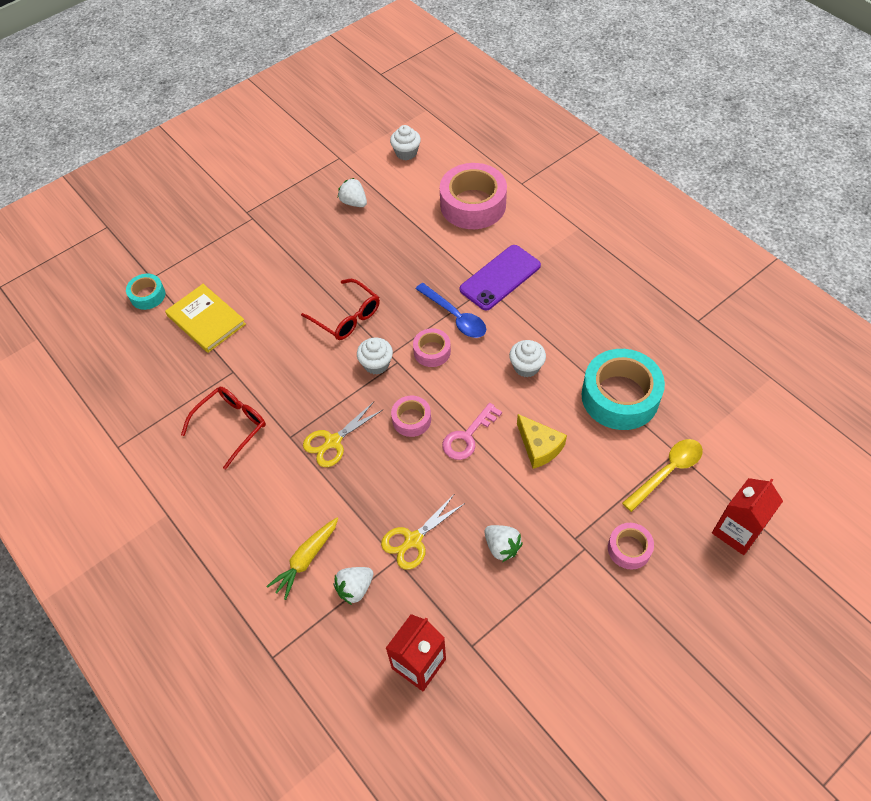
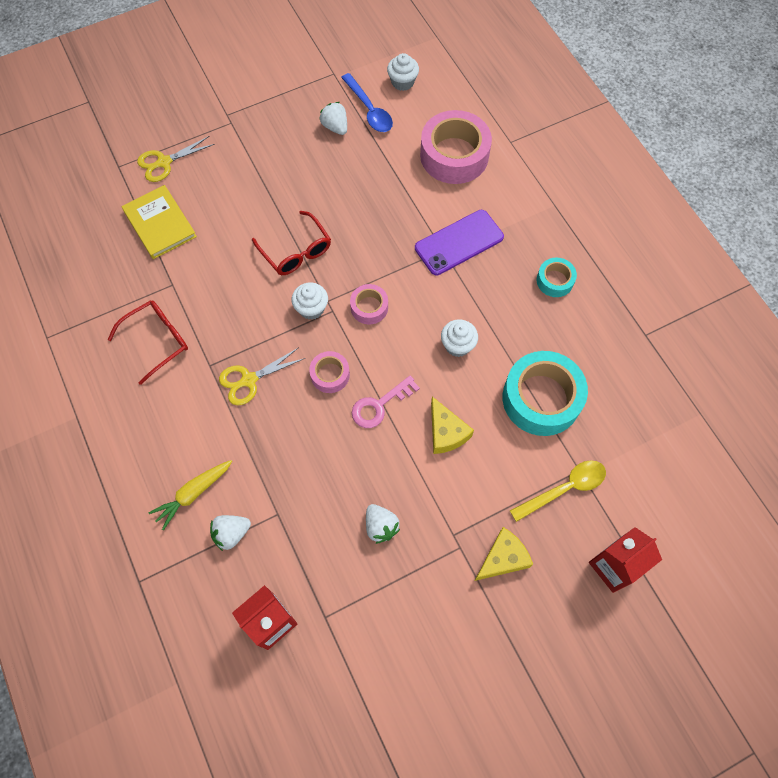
camera: 10 degrees right, 10 degrees up
(147, 295) = (110, 185): turquoise tape -> turquoise tape (555, 281)
(413, 540) = (298, 499): yellow scissors -> yellow scissors (163, 163)
(455, 316) = (402, 275): blue spoon -> blue spoon (369, 110)
(629, 549) = (502, 558): pink tape -> yellow cheese

